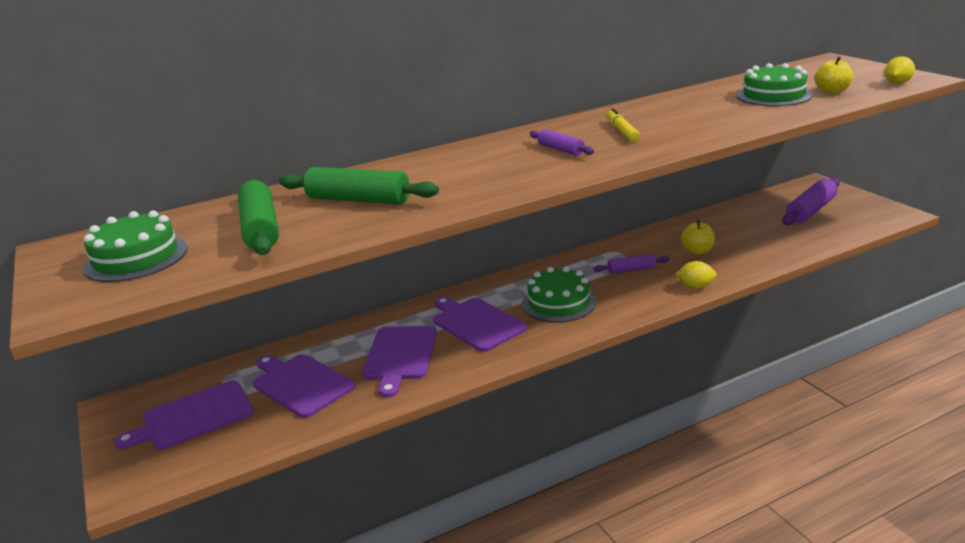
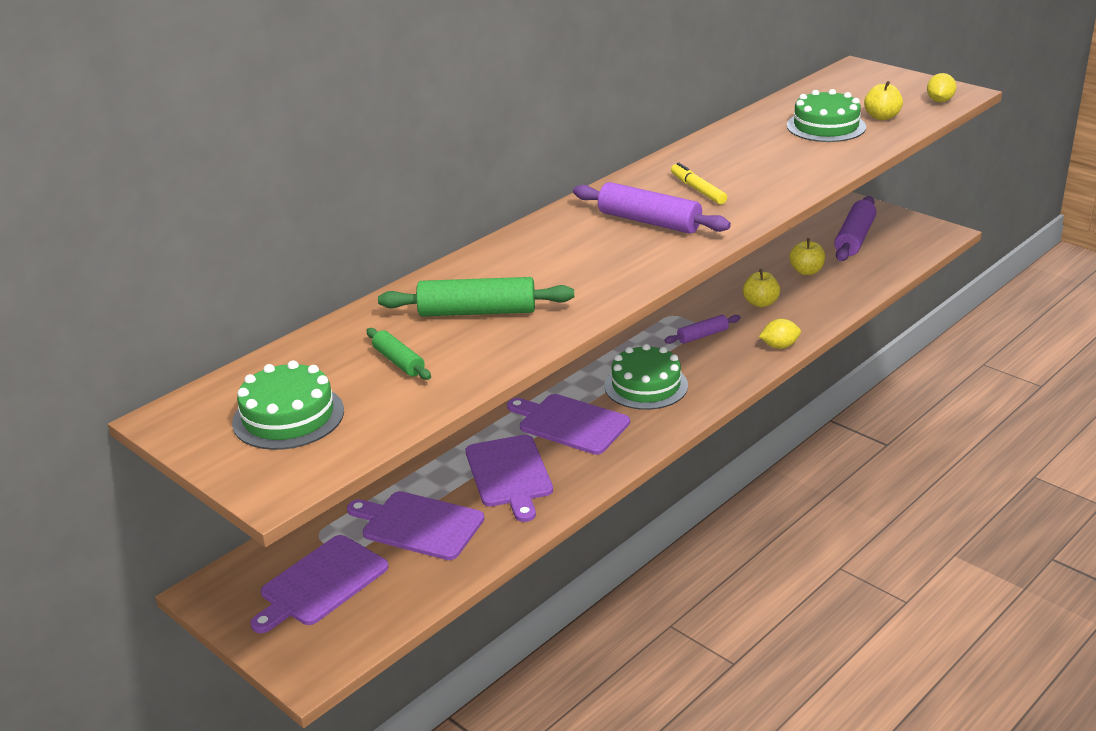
camera: 20 degrees left, 5 degrees up
(260, 229) = (398, 362): green rolling pin -> green rolling pin, size x0.57
(561, 150) = (649, 221): purple rolling pin -> purple rolling pin, size x1.76
(752, 231) = (806, 271): none -> yellow apple

